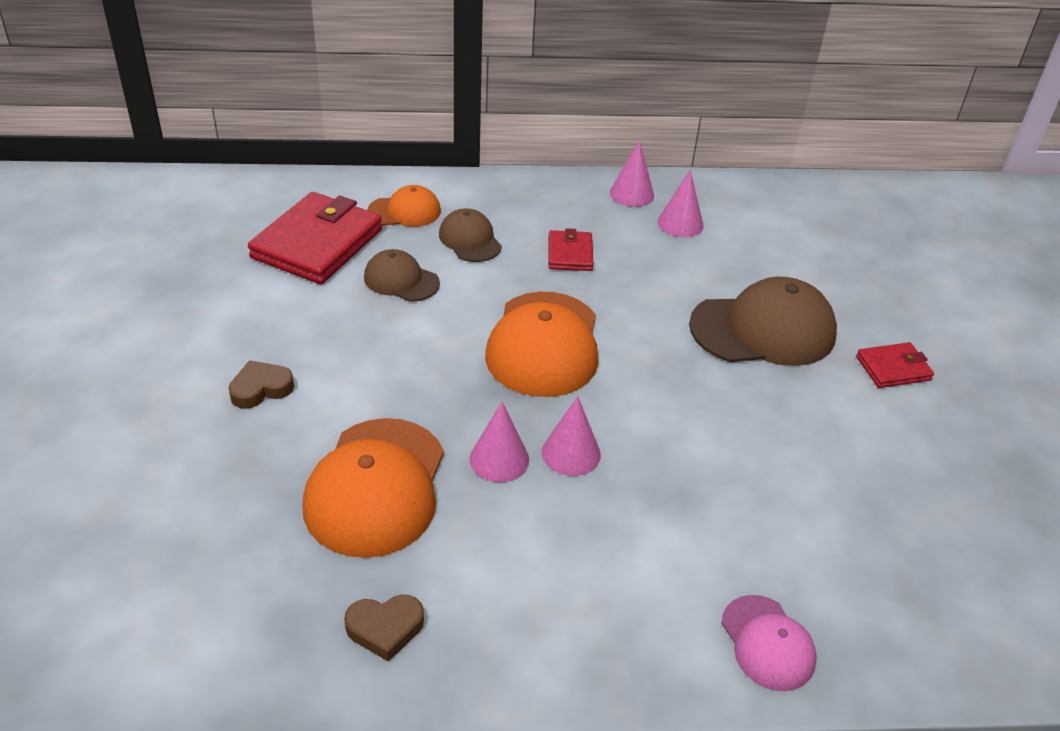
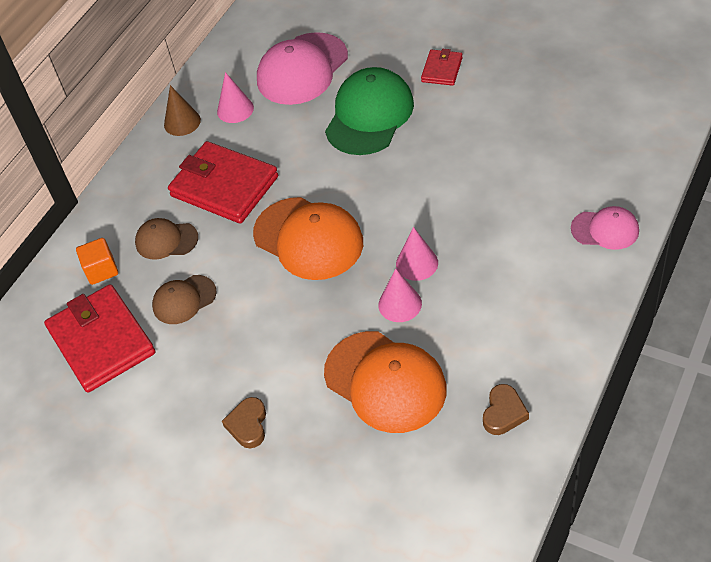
camera: 50 degrees left, 10 degrees up
(405, 211) = (101, 270): orange cap -> orange cube
(570, 254) = (224, 186): red wallet -> red wallet, size x1.98
(632, 194) = (182, 122): pink cone -> brown cone
(763, 330) = (369, 115): brown cap -> green cap
(781, 251) = (302, 69): none -> pink cap

